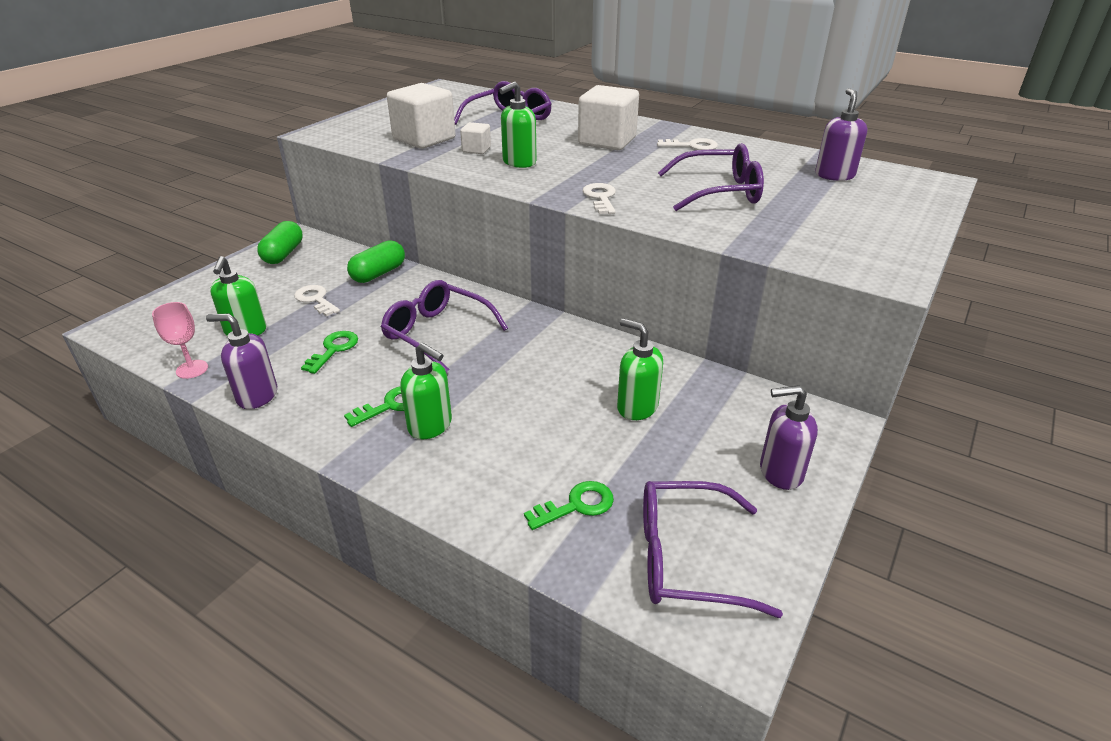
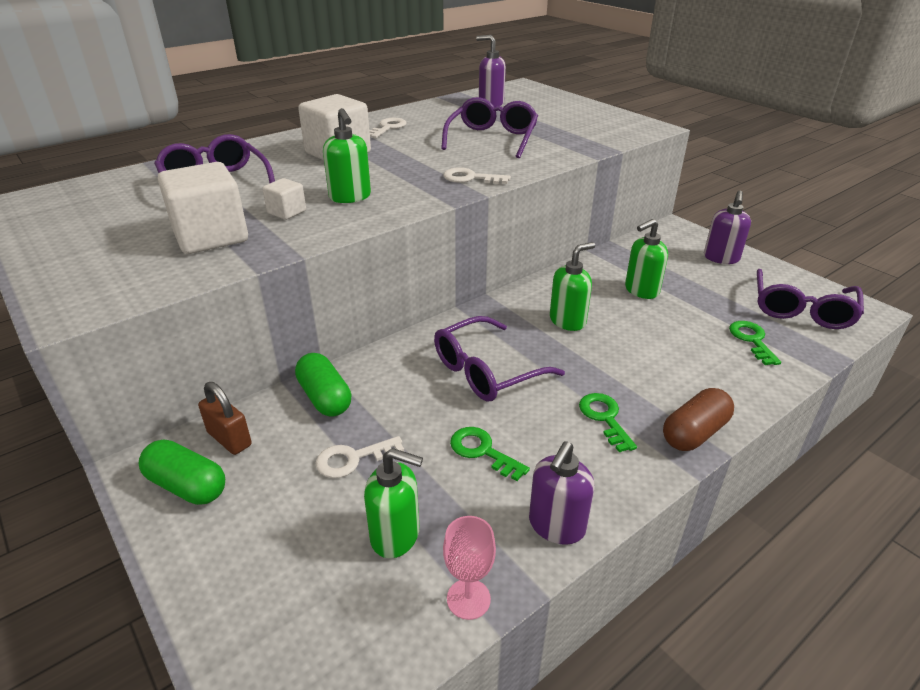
camera: 70 degrees left, 0 degrees up
(327, 254) = (229, 439): none -> brown padlock
(384, 463) = (694, 433): none -> brown capsule
(430, 426) = (643, 397): green soap dispenser -> green soap dispenser (568, 321)

